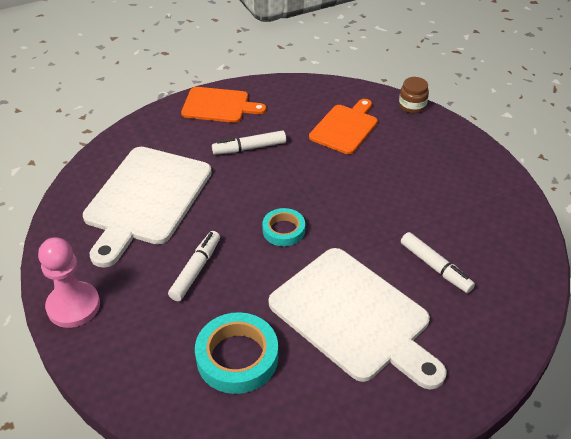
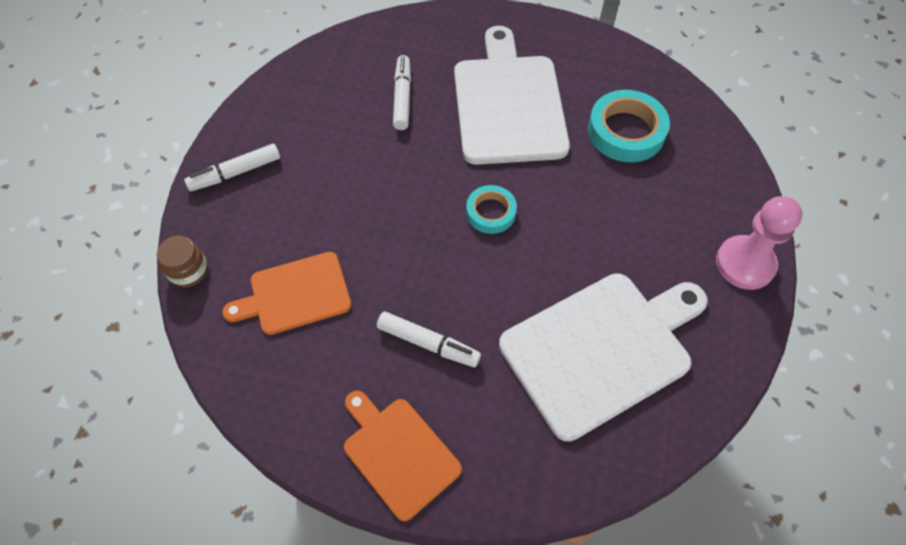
camera: 140 degrees left, 15 degrees up
(195, 270) = (606, 226): white marker -> white marker (236, 173)

